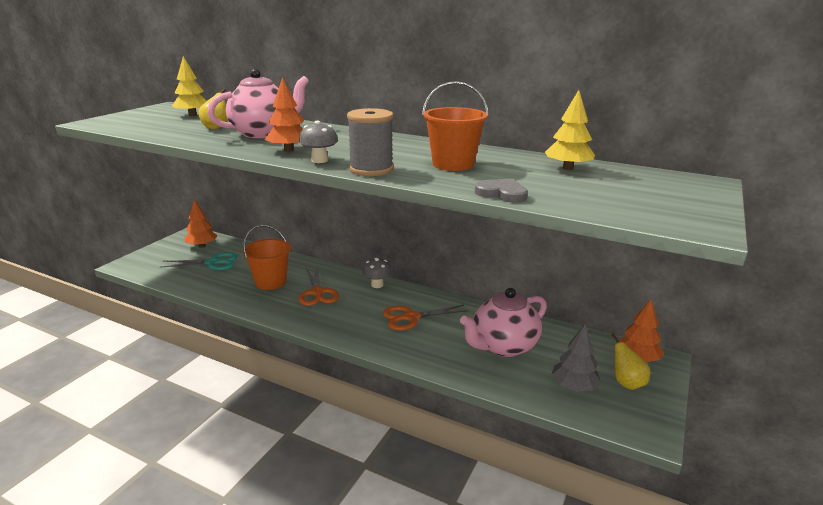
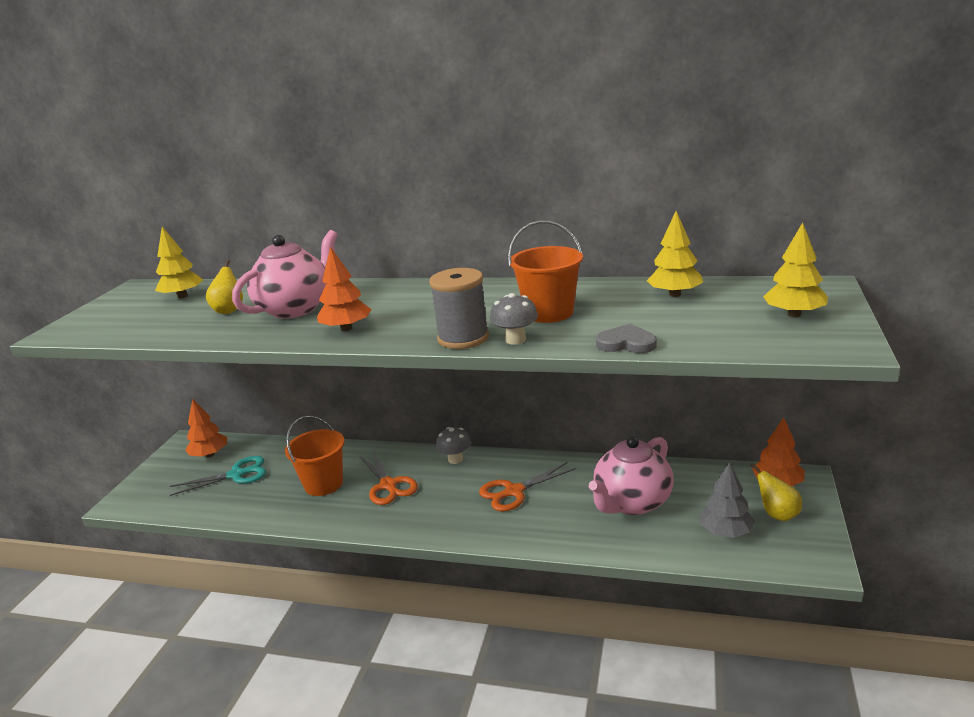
camera: 10 degrees left, 0 degrees up
(319, 160) = (394, 336): grey mushroom -> grey mushroom (515, 340)
(666, 197) = (794, 314): none -> yellow tree

